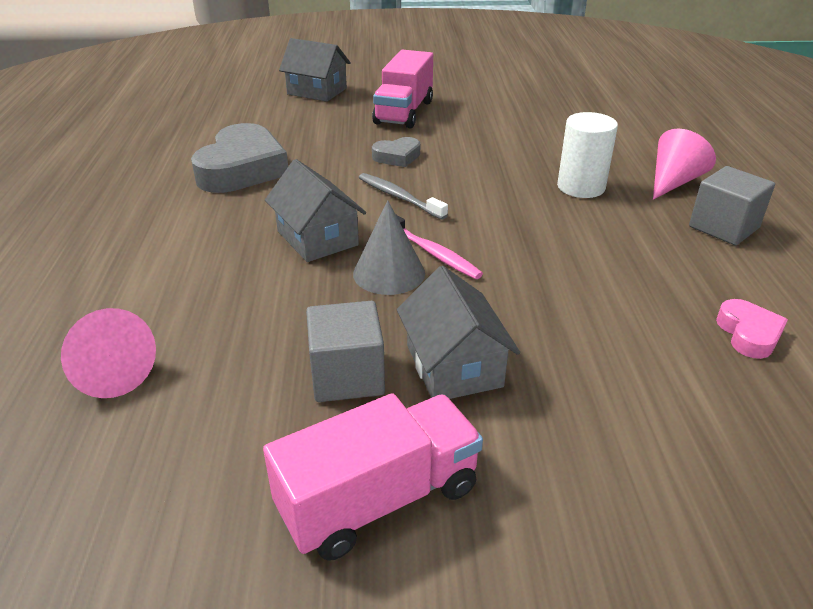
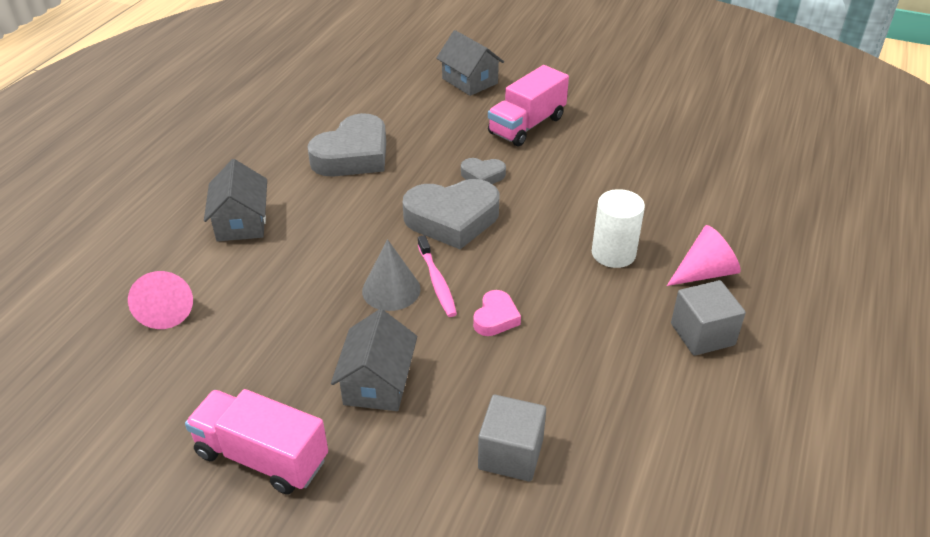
camera: 25 degrees right, 5 degrees up
(317, 238) = (363, 241): grey house -> grey house (241, 222)
(347, 376) = (303, 365): grey cube -> grey cube (510, 454)
(379, 499) = (262, 457): pink truck -> pink truck turned 150 degrees counterclockwise
(399, 197) = (452, 219): grey toothbrush -> grey heart
(748, 334) = (619, 437): pink heart -> pink heart (495, 318)

